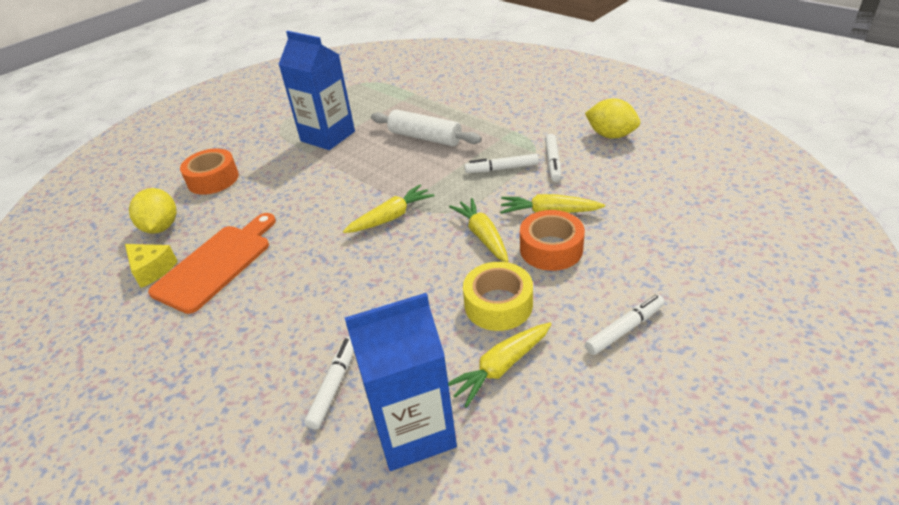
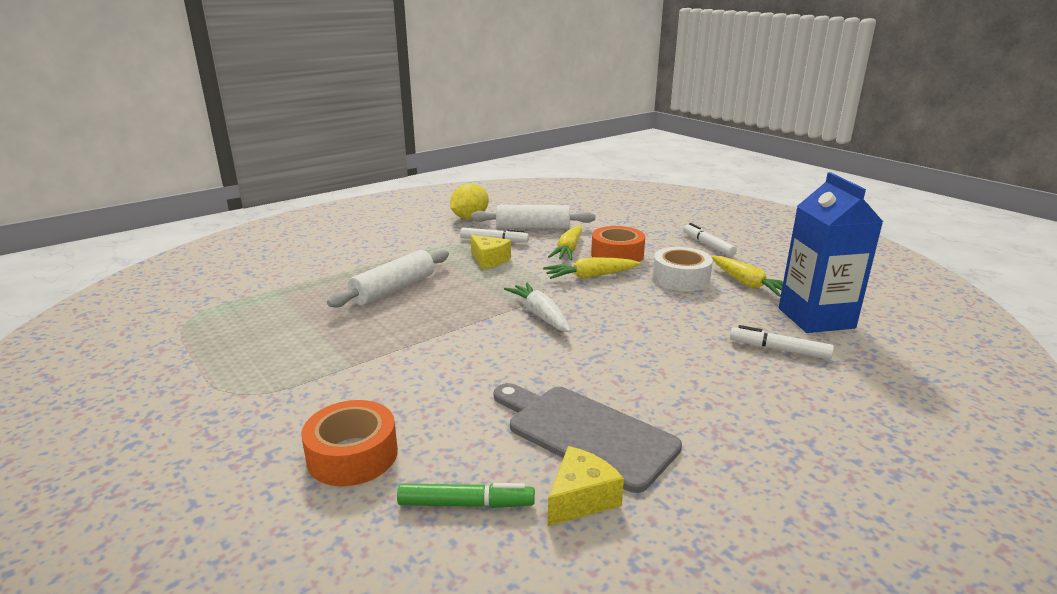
camera: 85 degrees left, 15 degrees down
(161, 227) = (466, 504): yellow lemon -> green marker
(217, 264) = (585, 433): orange cutting board -> grey cutting board
(328, 136) = (321, 350): blue carton -> none
(391, 217) = (540, 315): yellow carrot -> white carrot
(498, 305) = (680, 278): yellow tape -> white tape
(501, 169) = (489, 260): white marker -> yellow cheese
(605, 179) = (533, 227): none -> white rolling pin

